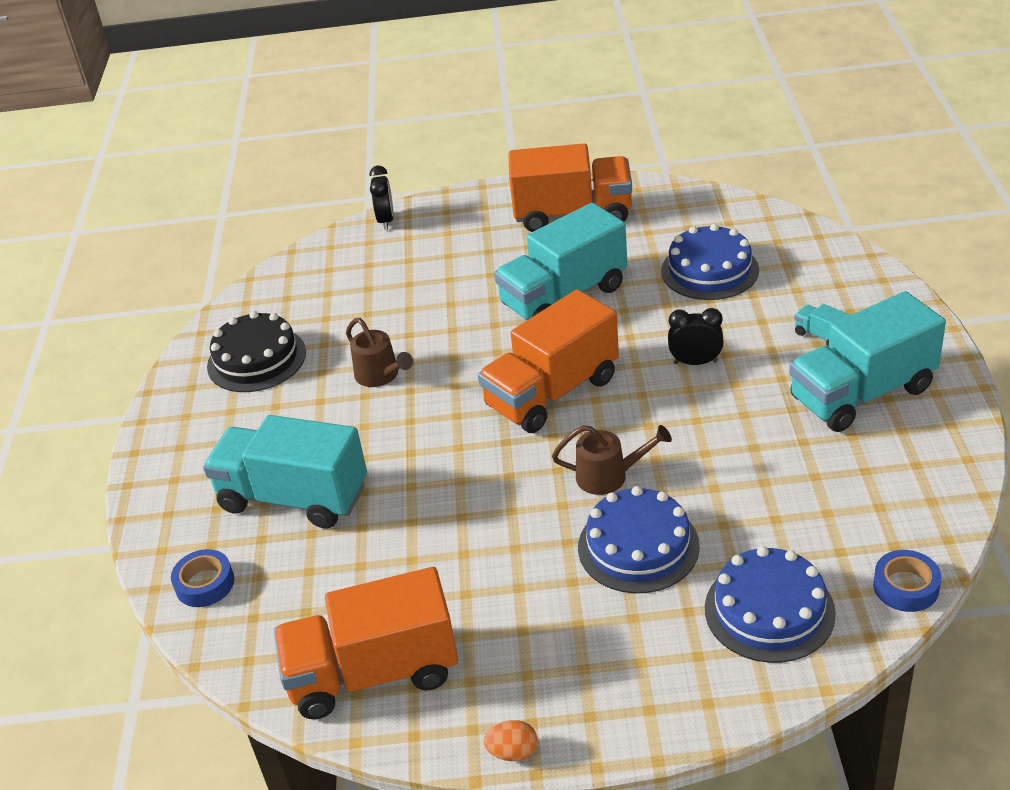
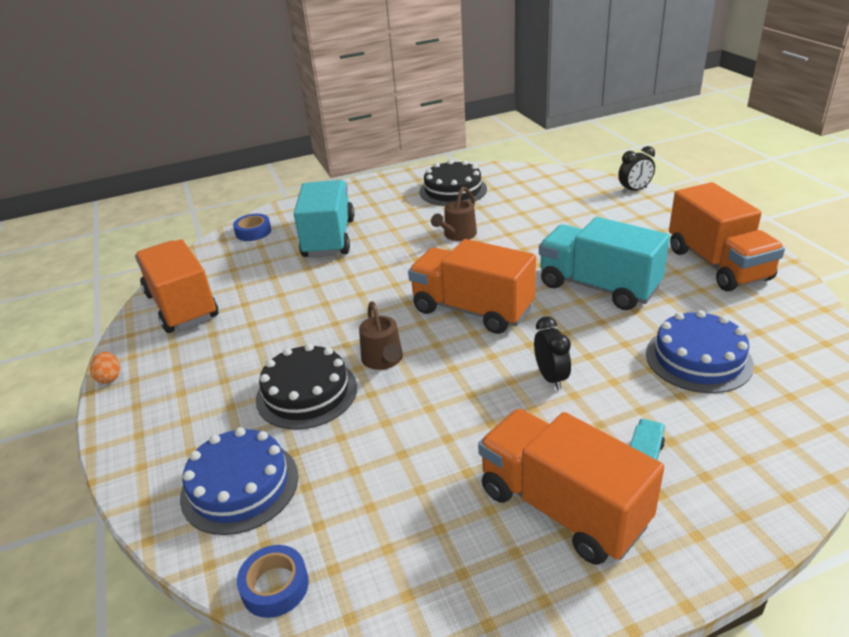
camera: 70 degrees right, 5 degrees down
(638, 546) = (306, 393): blue cake -> black cake
(862, 394) = (562, 507): turquoise truck -> orange truck

